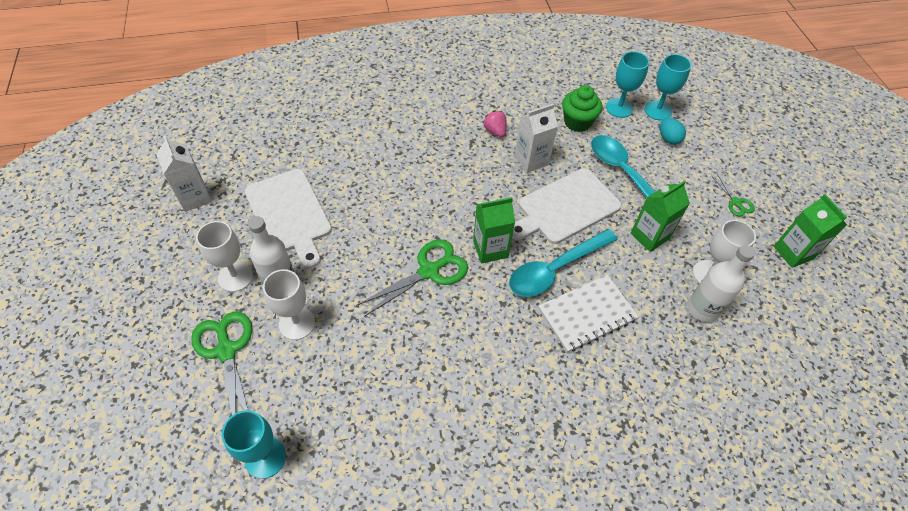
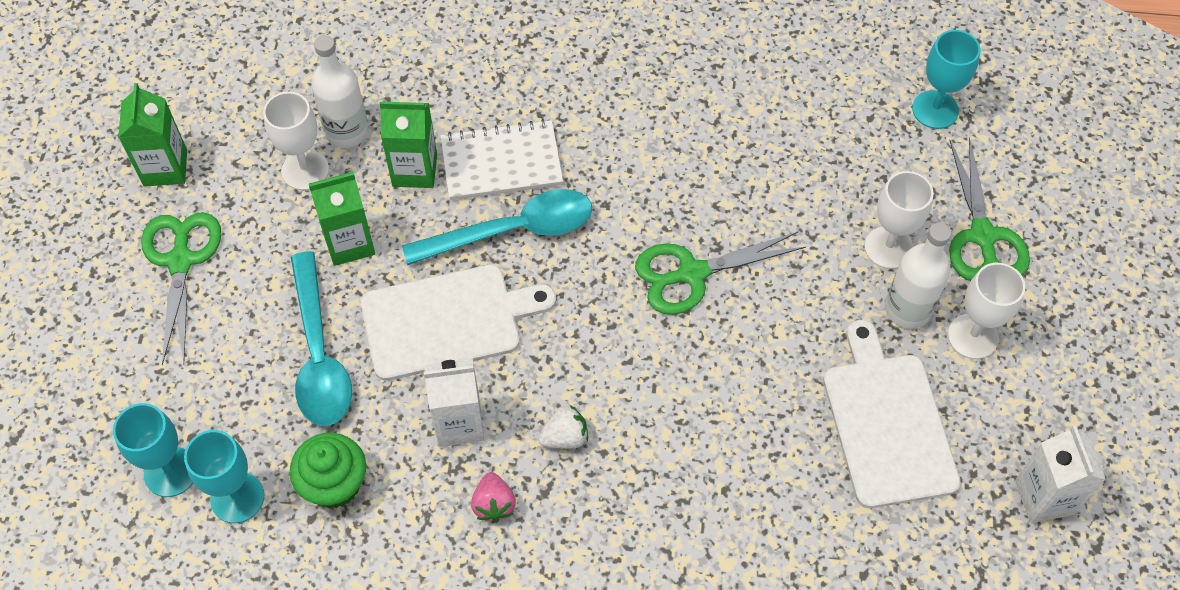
camera: 160 degrees left, 5 degrees up
(472, 166) = (565, 437): none -> white strawberry
(490, 249) = (592, 284): green carton -> green carton (414, 170)
(668, 138) = (197, 404): turquoise egg -> none
(736, 202) = (181, 261): green scissors -> green scissors, size x1.91

